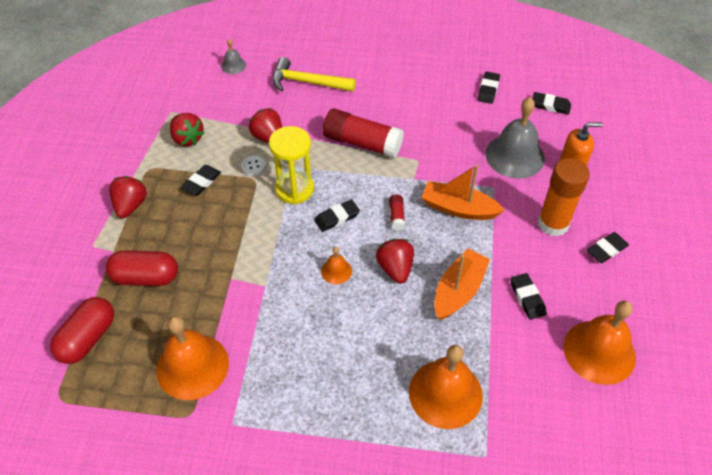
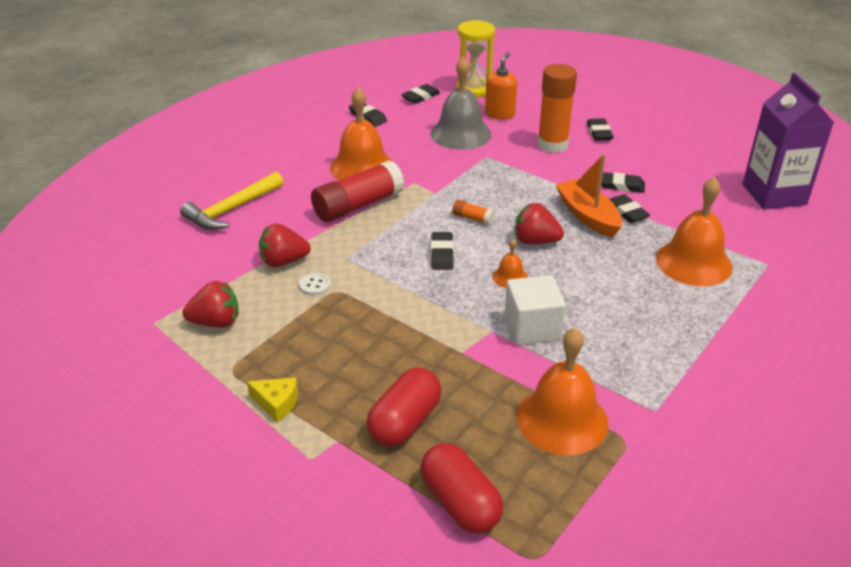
camera: 60 degrees left, 15 degrees down
(131, 205) = (277, 403): red strawberry -> yellow cheese
(201, 182) = (299, 332): black eraser -> black eraser (626, 212)
(233, 65) = (138, 250): grey bell -> none
(283, 309) = (532, 328): none -> white cube
(294, 189) = (377, 268): yellow hourglass -> yellow hourglass (474, 89)
(396, 216) = (472, 218): red glue stick -> orange glue stick
(458, 208) = (494, 182): orange boat -> none
(599, 351) = (696, 174): orange bell -> orange bell (362, 166)
(617, 431) = (774, 194): none -> purple carton

